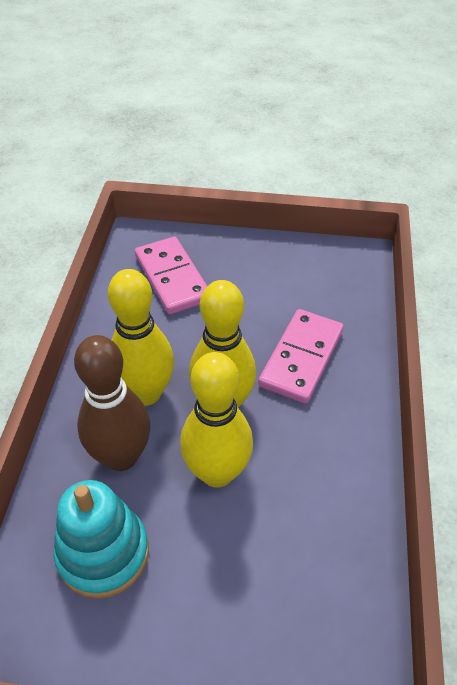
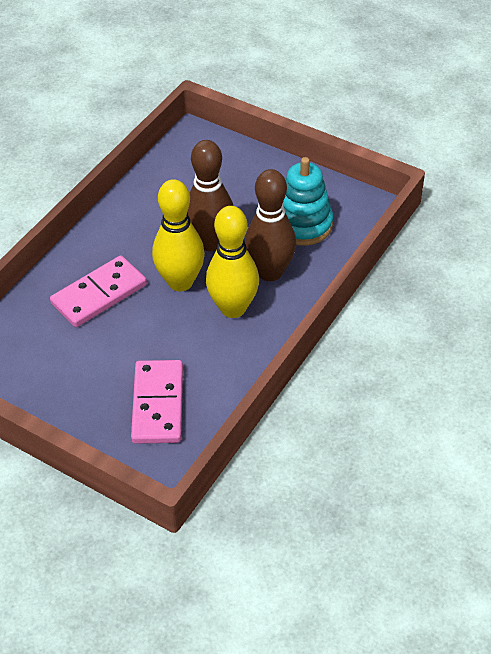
camera: 155 degrees left, 0 degrees up
(217, 472) = (210, 242): yellow bowling pin -> brown bowling pin

